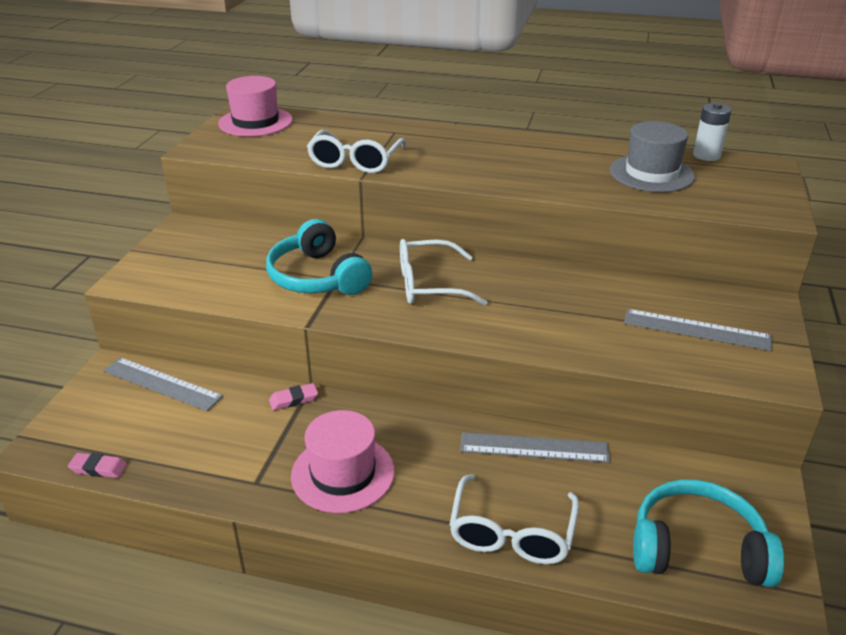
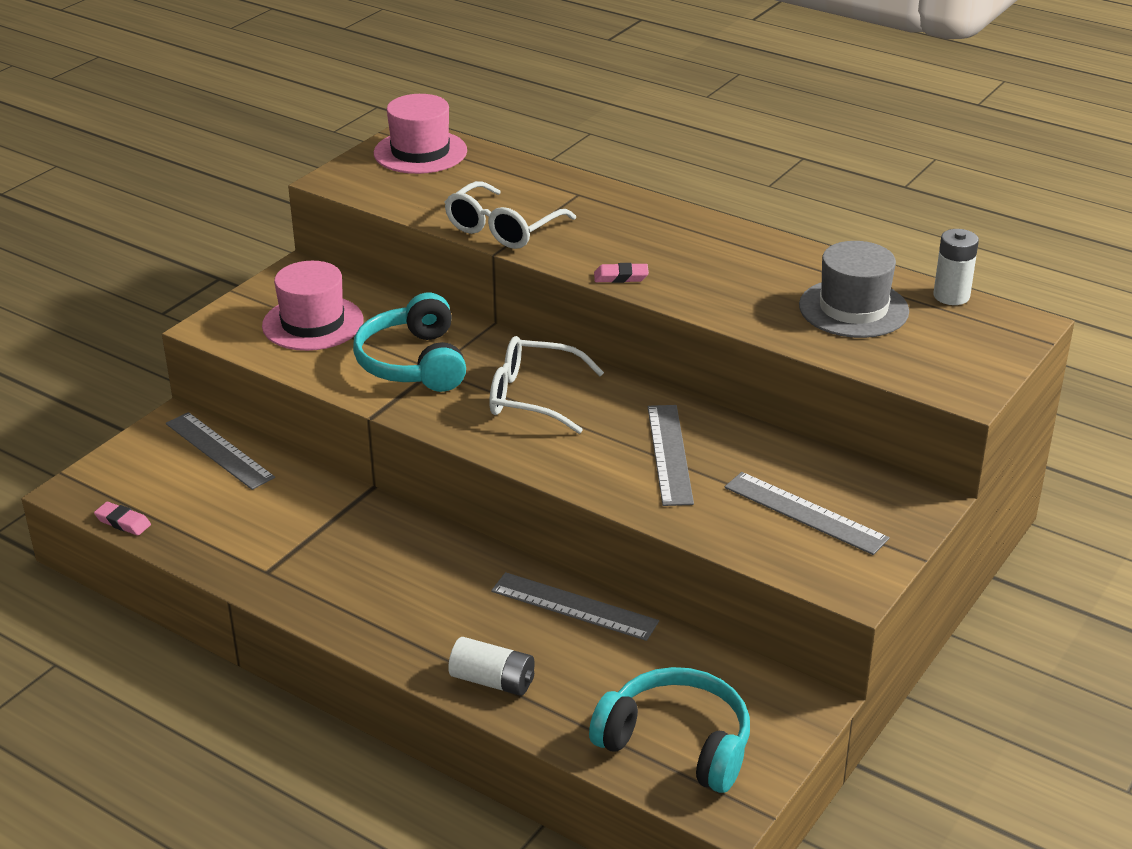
camera: 20 degrees right, 0 degrees up
(293, 399) = (346, 497): pink eraser -> pink eraser (621, 277)
(343, 473) = (357, 583): pink hat -> pink hat (313, 323)
(511, 533) = (492, 681): white glasses -> white battery
(564, 307) = (670, 454): none -> grey ruler

